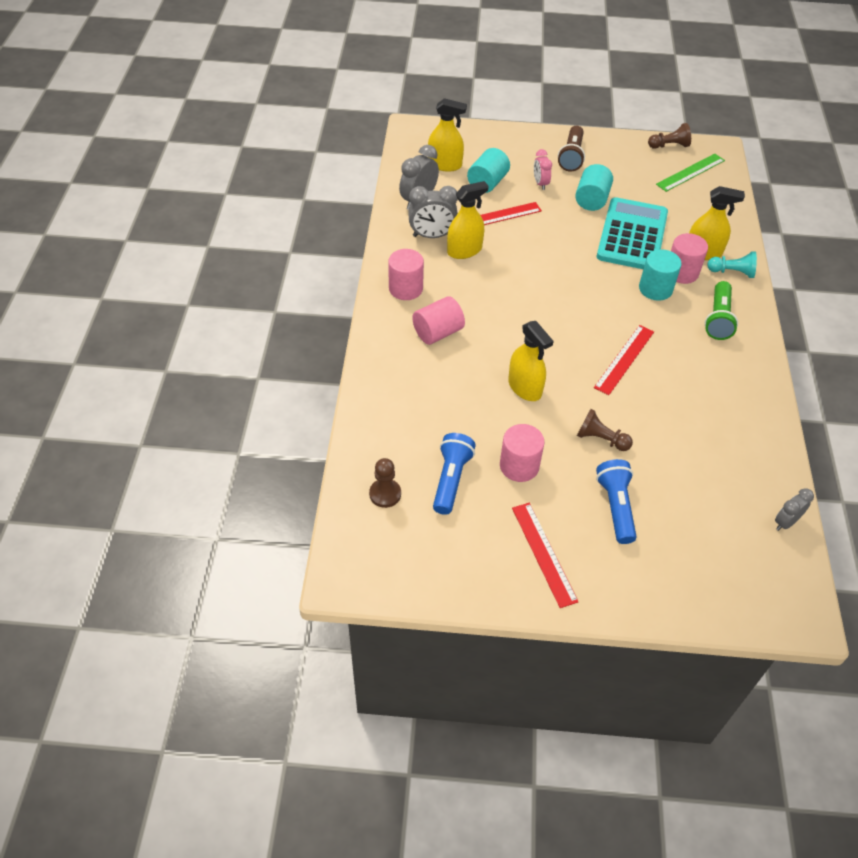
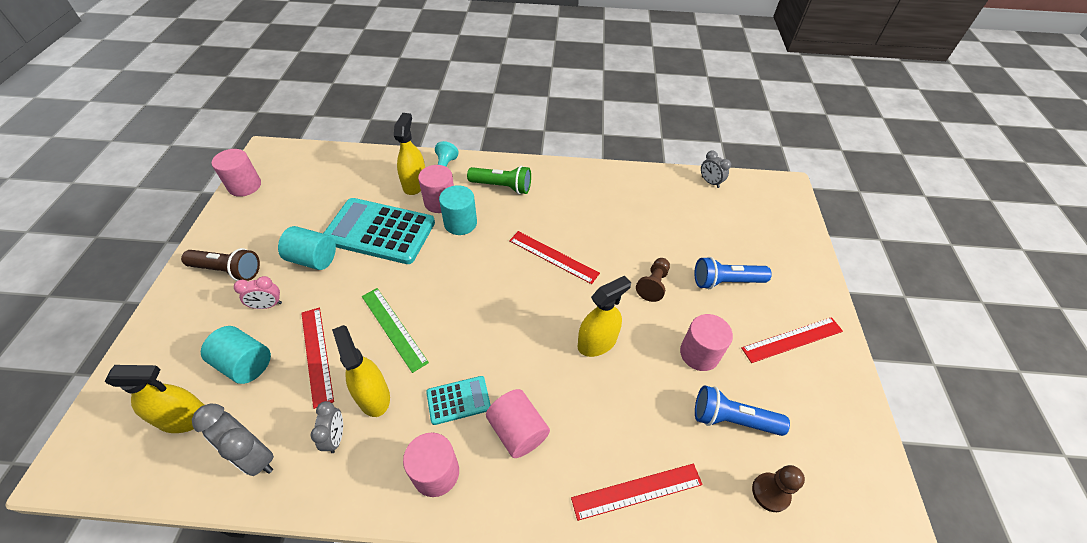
camera: 90 degrees left, 0 degrees up
(389, 403) = (637, 491): none -> red ruler
(432, 236) = (336, 437): grey clock -> grey clock, size x0.61
(445, 165) = (184, 418): yellow spray bottle -> yellow spray bottle turned 75 degrees clockwise
(463, 297) = (458, 400): none -> turquoise calculator
(669, 146) = (245, 186): brown pawn -> pink cylinder
(690, 172) = (295, 176): green ruler -> green ruler (394, 328)

